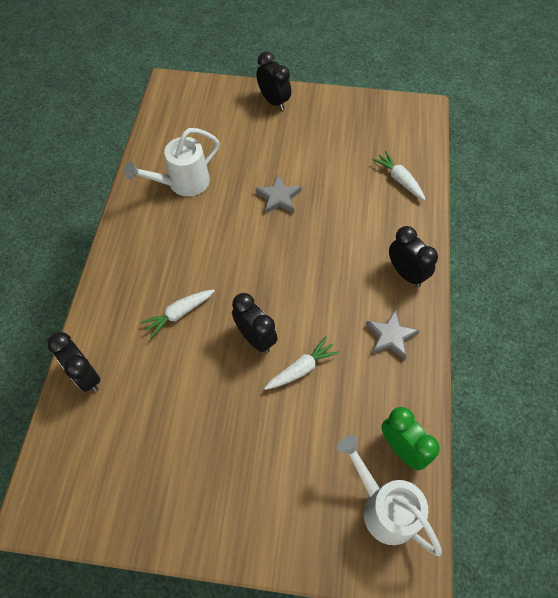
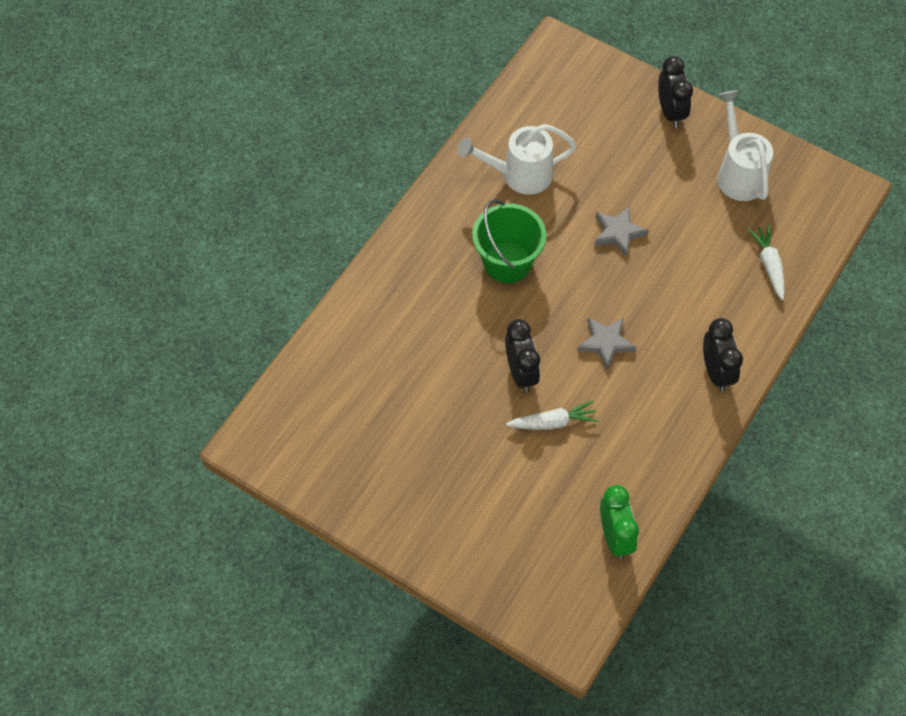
camera: 25 degrees right, 0 degrees up
(85, 376) = (338, 341): black clock -> none
(179, 314) = (454, 317): white carrot -> none
(203, 252) = (507, 262): none -> green bucket
(383, 507) = (569, 578): white watering can -> white watering can (738, 173)
(390, 336) = (662, 429): grey star -> grey star (605, 343)

